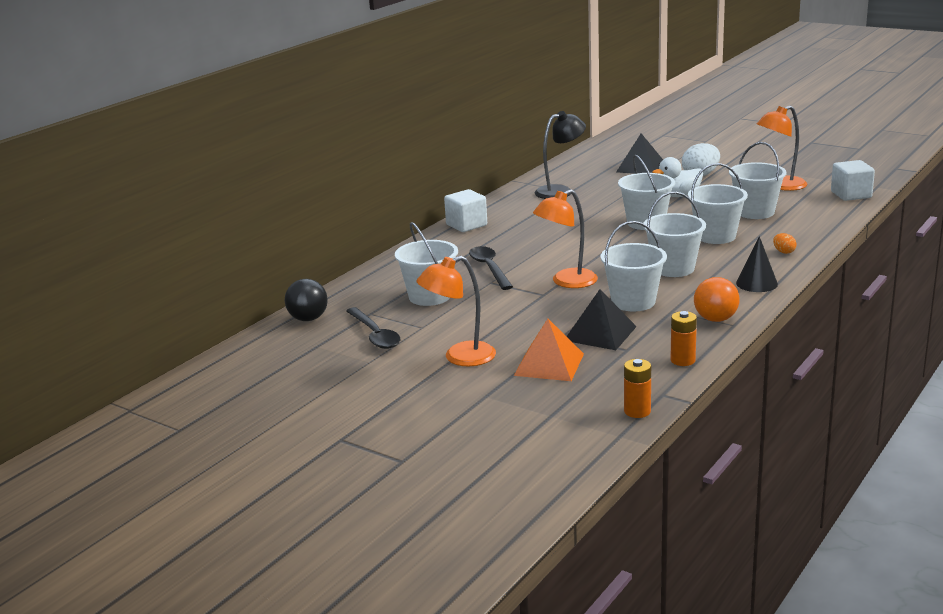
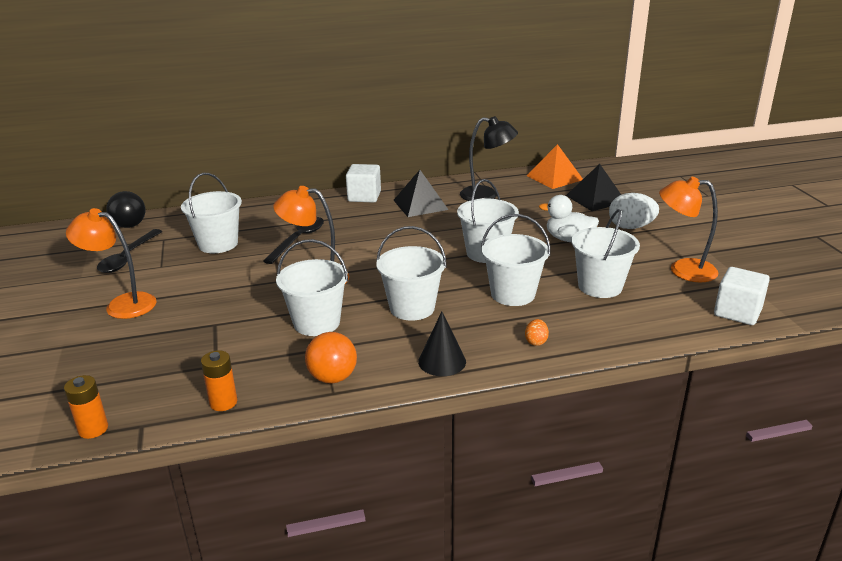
camera: 40 degrees right, 5 degrees up
(549, 364) = (148, 345): orange pyramid -> orange pyramid (554, 177)
(600, 333) = (234, 338): black pyramid -> black pyramid (420, 205)

